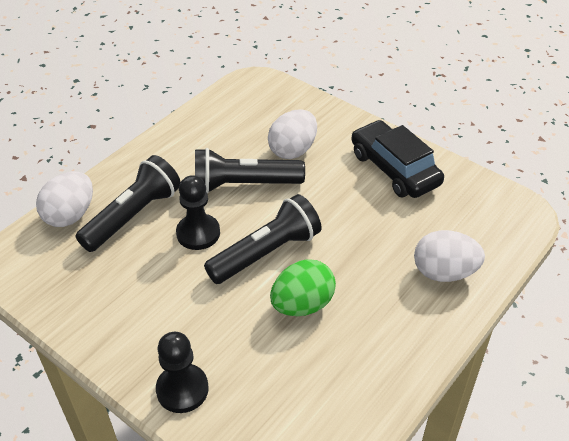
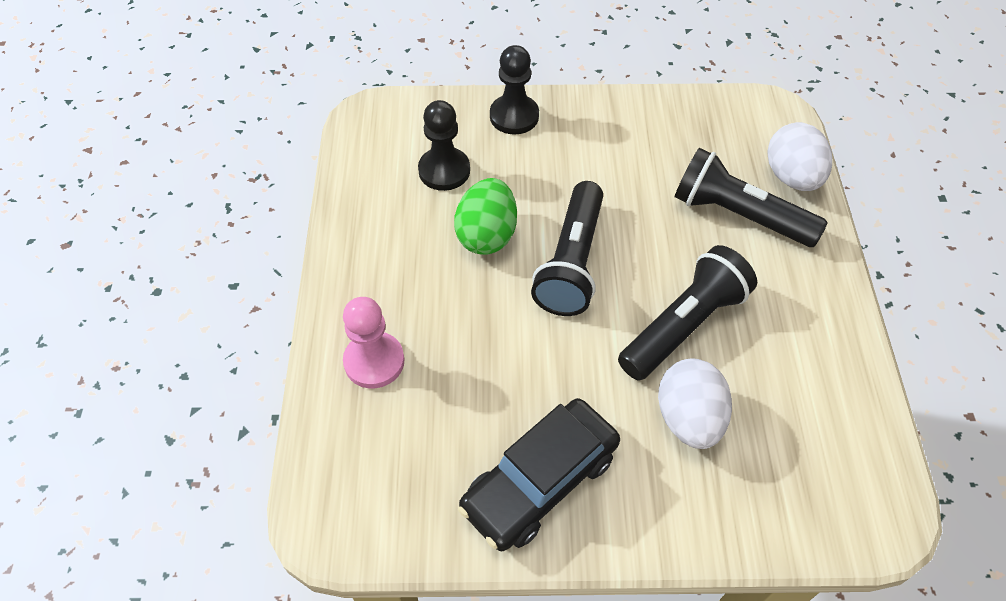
camera: 140 degrees right, 10 degrees up
(134, 216) = (738, 215): black flashlight -> black flashlight turned 120 degrees clockwise
(198, 233) = (657, 238): black pawn -> black pawn (444, 171)
(394, 169) = (539, 481): black car -> black car turned 120 degrees clockwise
(444, 272) = (374, 361): white egg -> pink pawn

